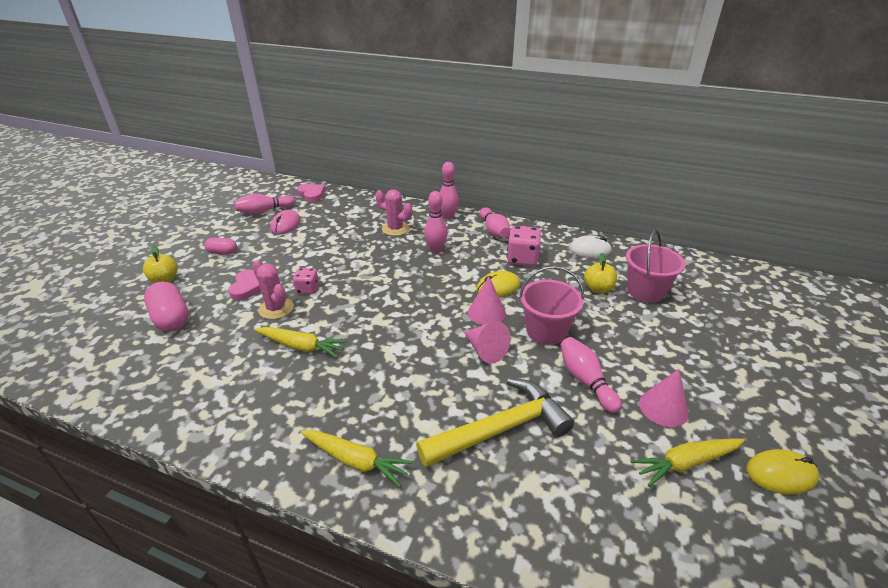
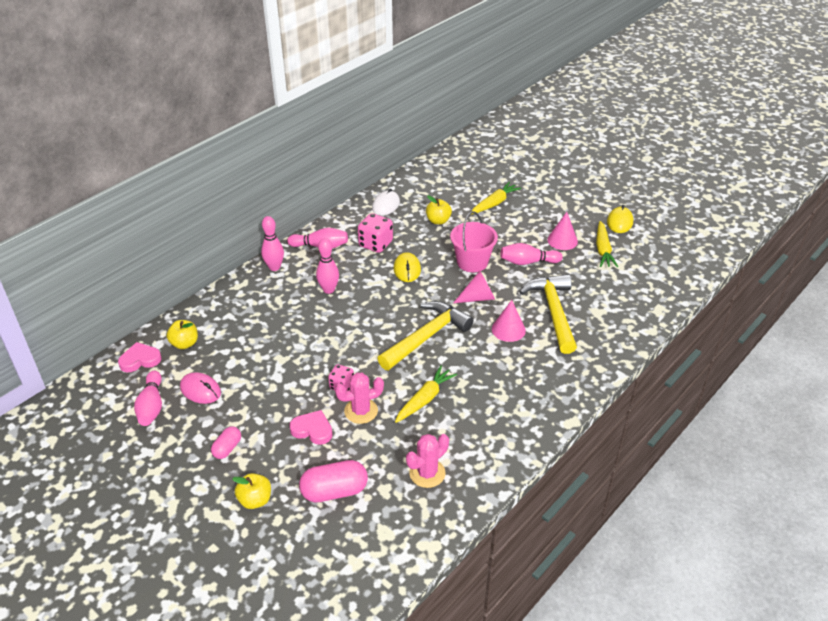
camera: 70 degrees left, 5 degrees up
(335, 205) = (185, 343): none -> yellow apple
(356, 461) = (555, 384): yellow carrot -> yellow carrot (494, 203)
(395, 229) = (271, 307): pink cactus -> pink cactus (427, 473)
(397, 325) = (426, 337): none -> yellow hammer
(486, 313) = (436, 285): pink cone -> pink cone (508, 329)
(645, 291) = (453, 200): pink bucket -> none

